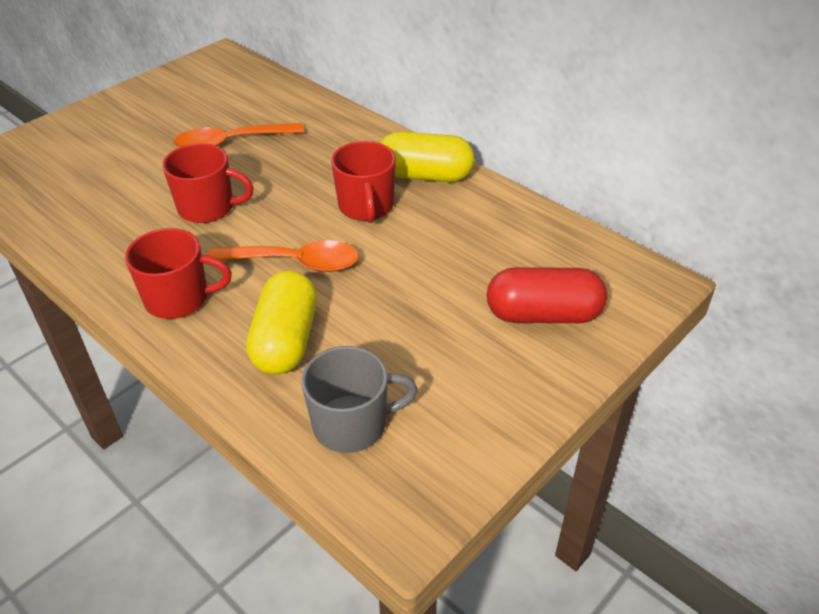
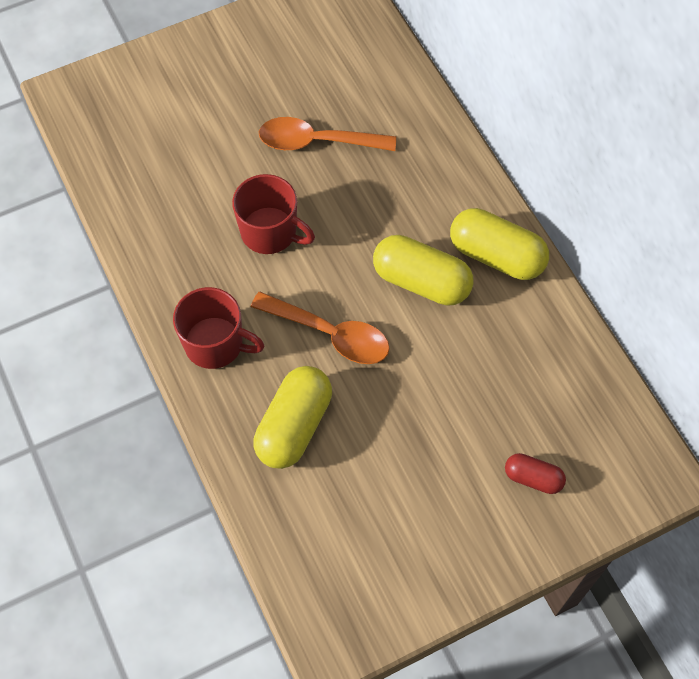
camera: 20 degrees right, 20 degrees up
(352, 424) = (320, 536): grey mug -> none
(366, 207) = (421, 281): red mug -> yellow capsule
(543, 315) = (533, 478): red capsule -> red capsule, size x0.55

